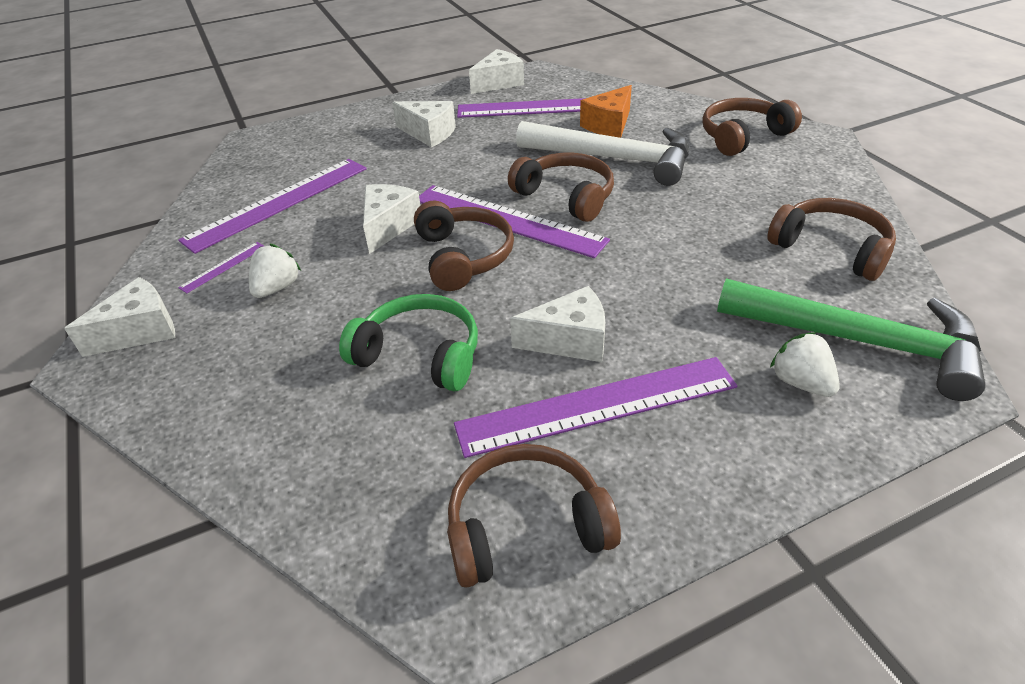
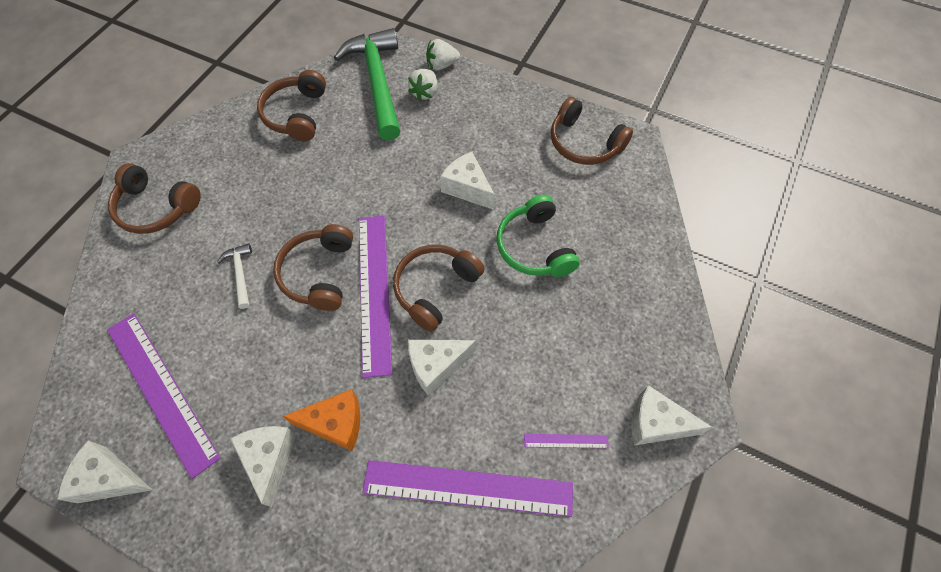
camera: 130 degrees left, 20 degrees up
(277, 288) = (553, 377): white strawberry -> white strawberry (442, 65)
(597, 406) = (502, 154): purple ruler -> none
(609, 125) = (176, 310): orange cheese -> orange cheese (335, 423)
(614, 159) = (240, 274): white hammer -> white hammer, size x0.43

